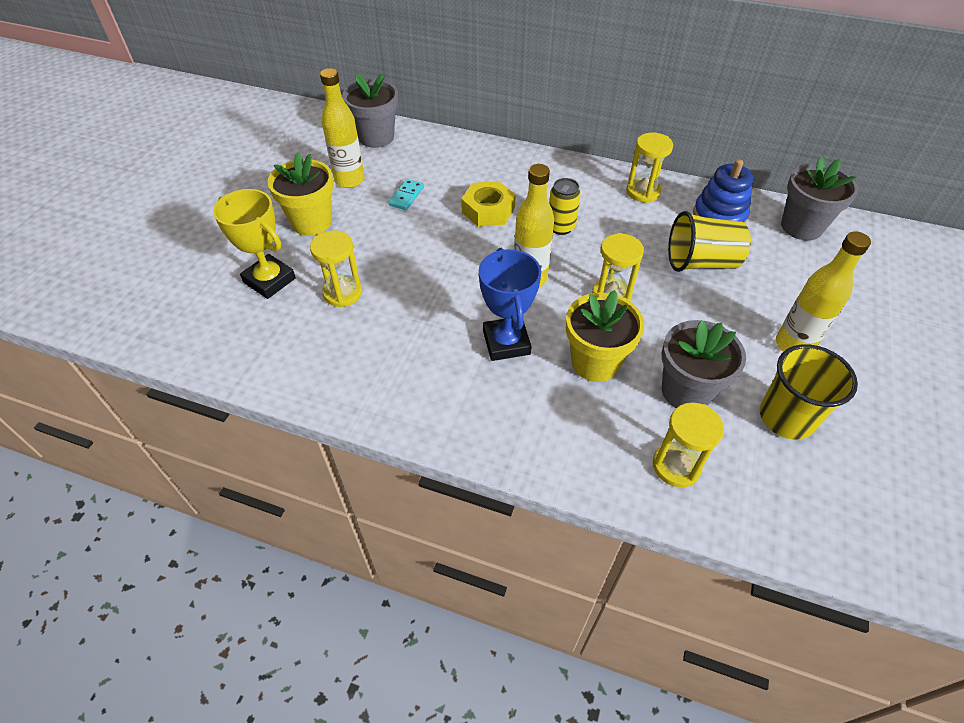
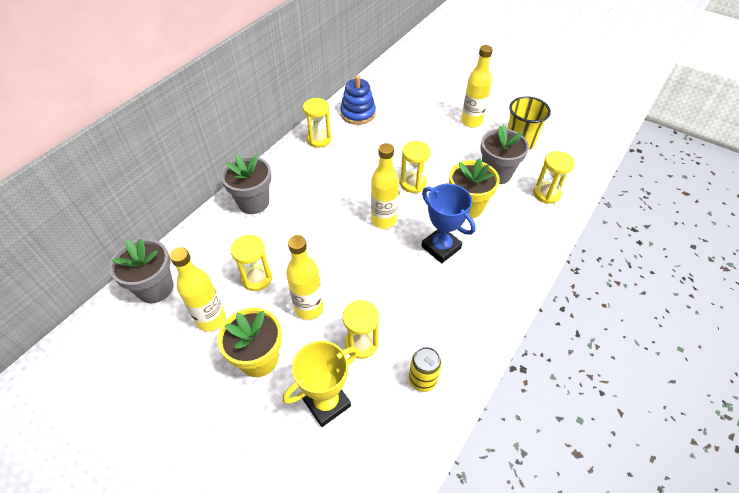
camera: 75 degrees left, 0 degrees up
(379, 242) = (309, 308): none -> yellow bottle
(406, 196) = (257, 278): turquoise domino -> yellow hourglass
(488, 210) = (300, 227): yellow nut -> none
(506, 342) = (441, 247): blue trophy -> blue trophy turned 45 degrees clockwise
(561, 227) = (337, 190): yellow can -> yellow can (422, 380)
(701, 262) = (397, 135): yellow cup -> none
(801, 227) = (381, 85): grey flower pot -> grey flower pot (253, 202)

